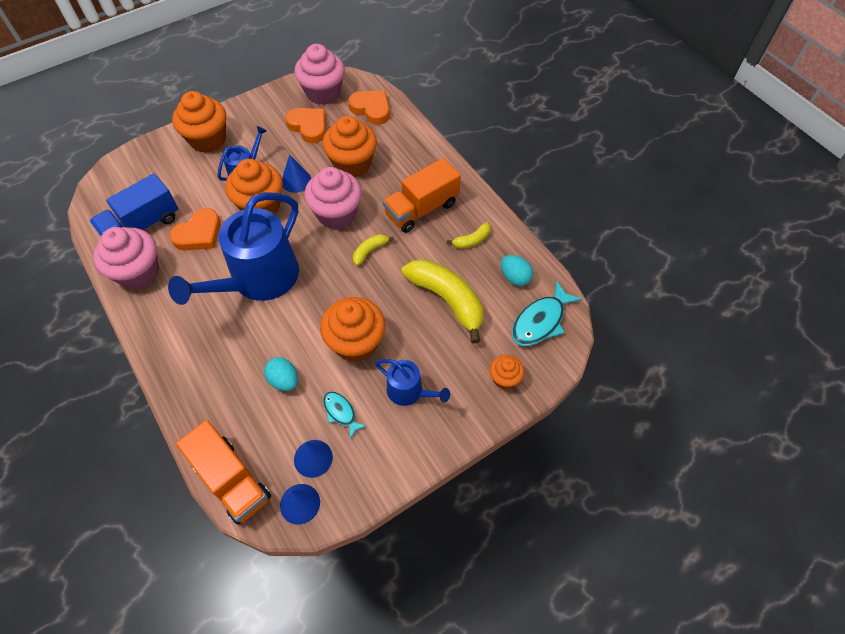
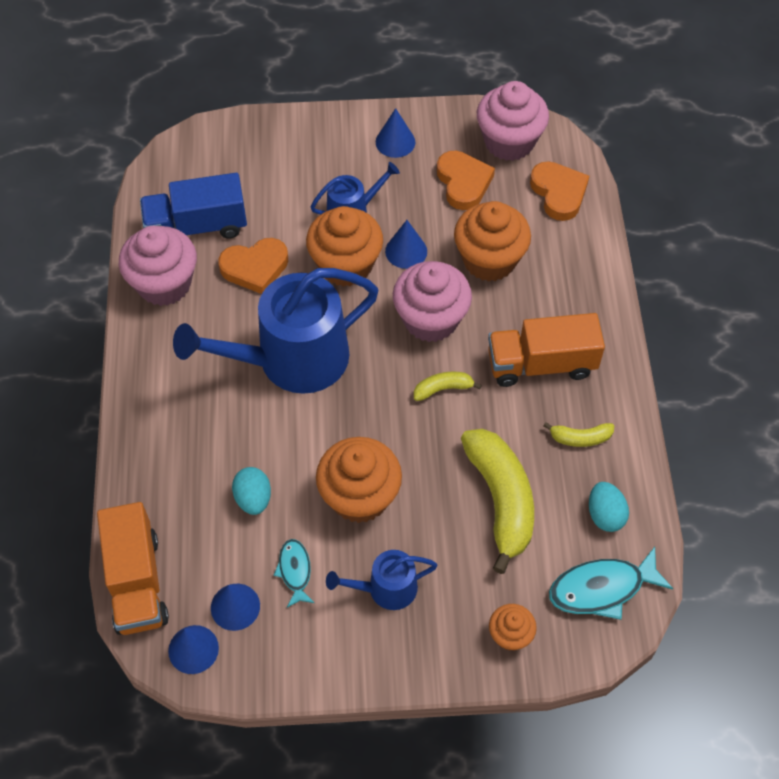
camera: 30 degrees right, 0 degrees up
(208, 139) = (330, 145): orange cupcake -> none
(250, 121) = (395, 142): none -> blue cone
(409, 391) = (386, 588): blue watering can -> blue watering can turned 105 degrees clockwise

